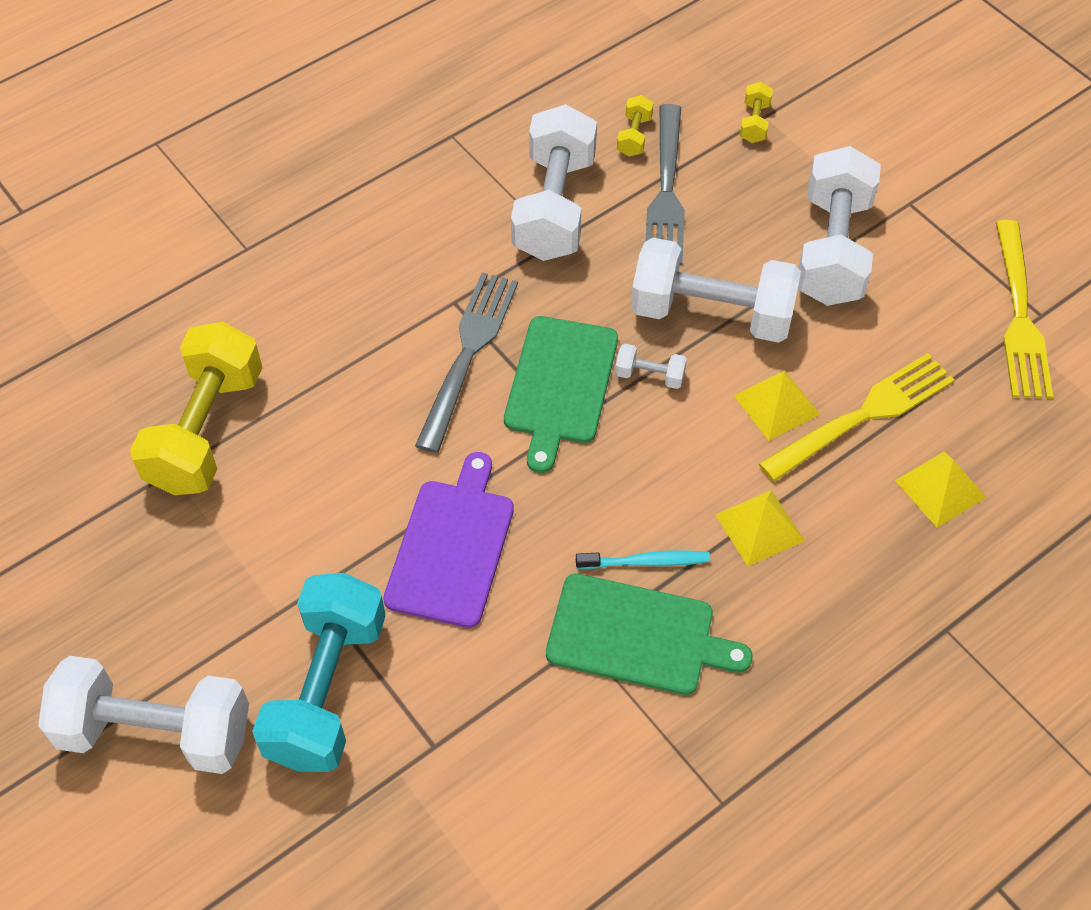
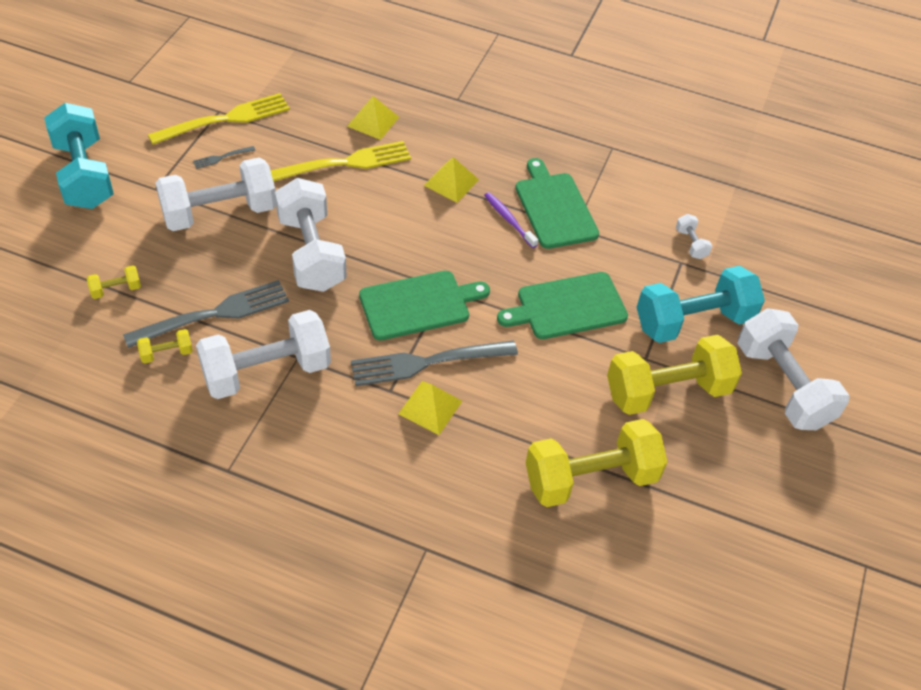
camera: 125 degrees left, 5 degrees down
(251, 583) = (667, 391): none -> yellow dumbbell
(452, 547) = (567, 307): purple cutting board -> green cutting board
(646, 562) = (509, 220): turquoise toothbrush -> purple toothbrush
(649, 375) = (381, 264): white dumbbell -> white dumbbell (691, 244)
(777, 404) = (362, 201): yellow pyramid -> yellow pyramid (430, 407)
(863, 415) = (344, 163): yellow fork -> yellow fork turned 135 degrees clockwise
(939, 286) = (222, 157): none -> grey fork
(968, 146) = (84, 175): none -> turquoise dumbbell

